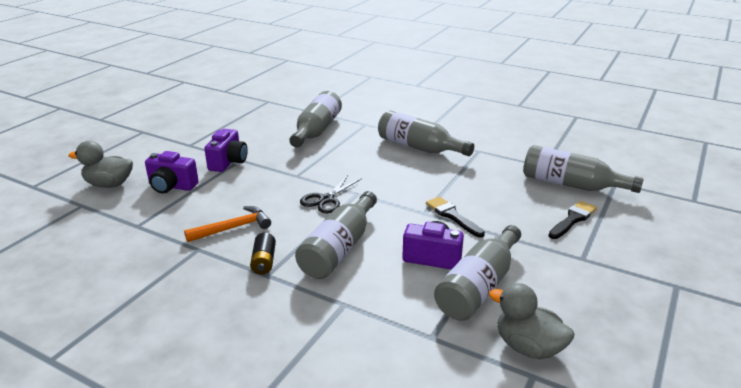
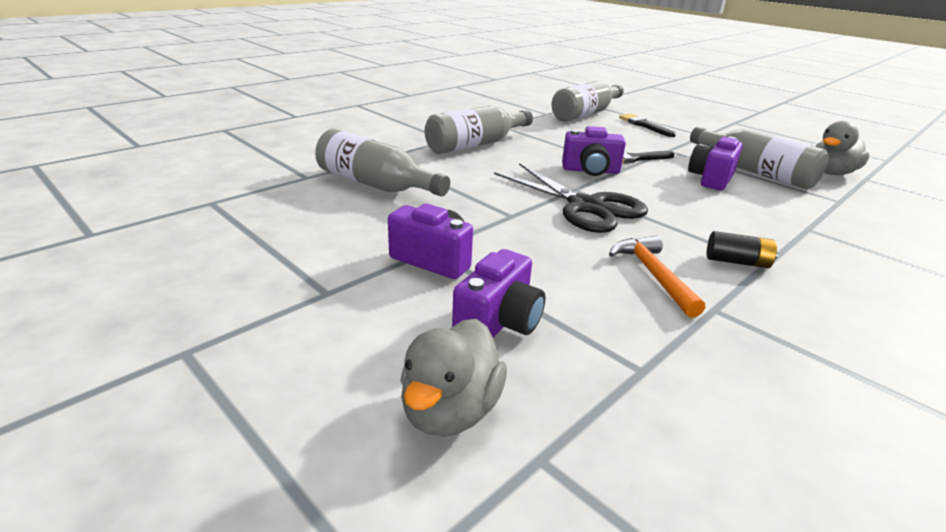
camera: 75 degrees left, 0 degrees up
(326, 199) = (585, 206): black scissors -> black scissors, size x1.65
(339, 248) = (700, 216): grey bottle -> none
(402, 197) = (590, 170): none -> purple camera

